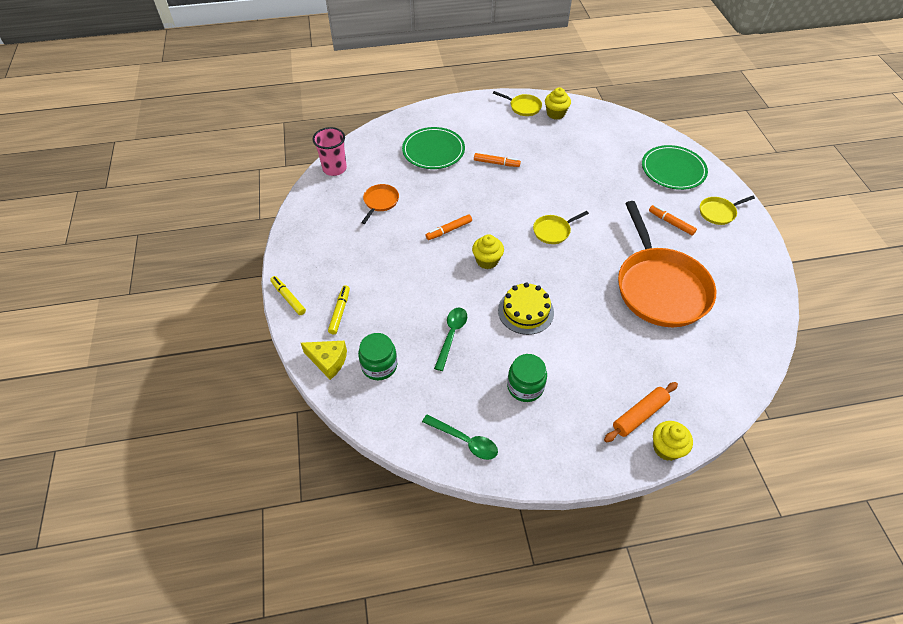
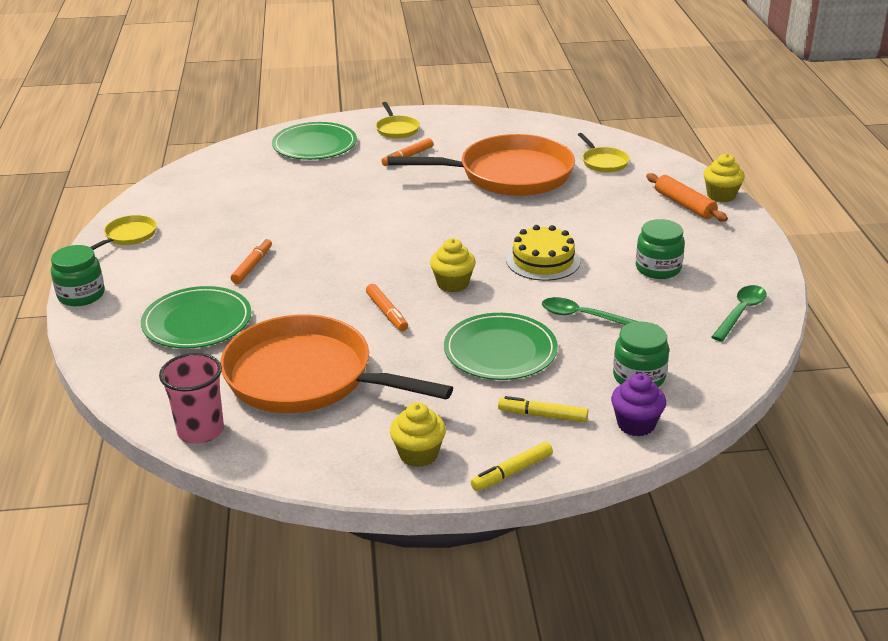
camera: 85 degrees left, 20 degrees down
(328, 361) = (636, 424): yellow cheese -> purple cupcake
(380, 202) = (306, 377): orange pan -> orange pan, size x2.37
(408, 289) = (500, 351): none -> green plate
(457, 103) = (81, 295): none -> green jar
(553, 231) = (405, 232): yellow pan -> yellow pan (603, 162)
(555, 114) = (160, 211): yellow cupcake -> yellow cupcake (418, 454)

